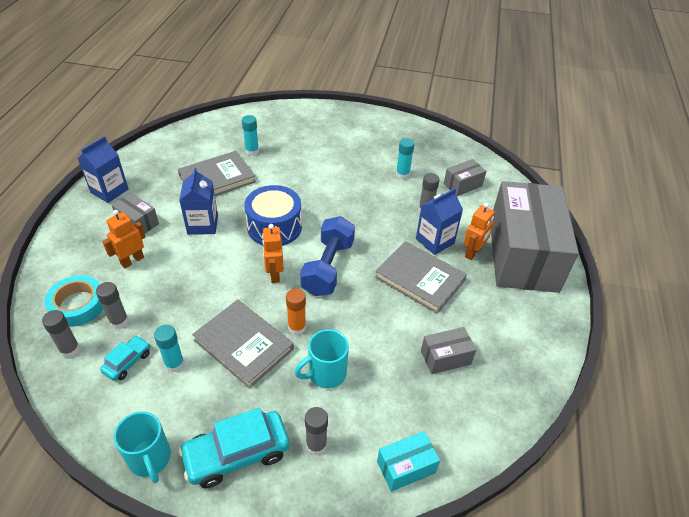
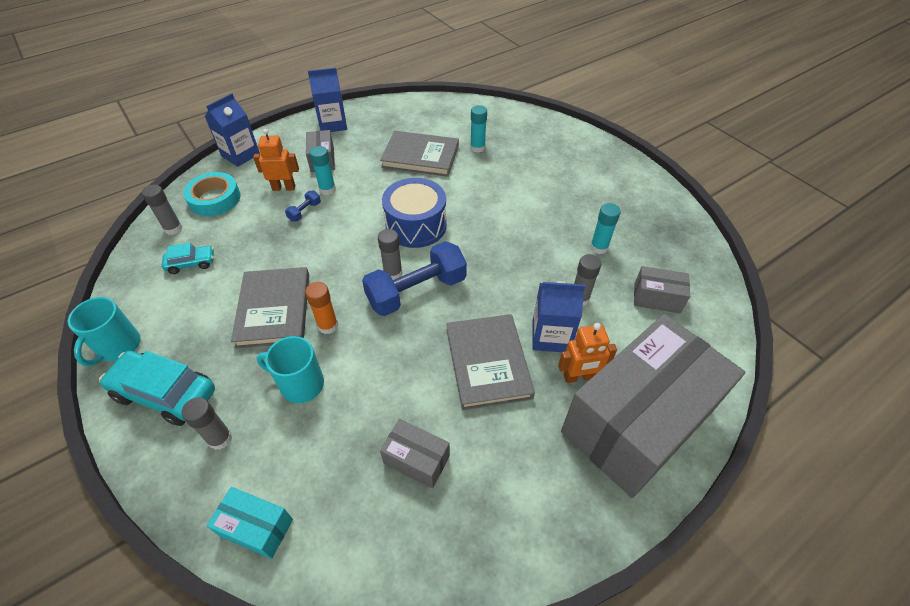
camera: 45 degrees right, 5 degrees up
(119, 321) = (222, 229): grey glue stick -> grey glue stick (393, 273)
(174, 364) = (215, 288): turquoise glue stick -> turquoise glue stick (327, 189)
(175, 267) = (305, 212): none -> blue dumbbell
(202, 224) = (364, 189): blue carton -> blue carton (240, 155)
(274, 274) = (366, 267): orange robot -> none

